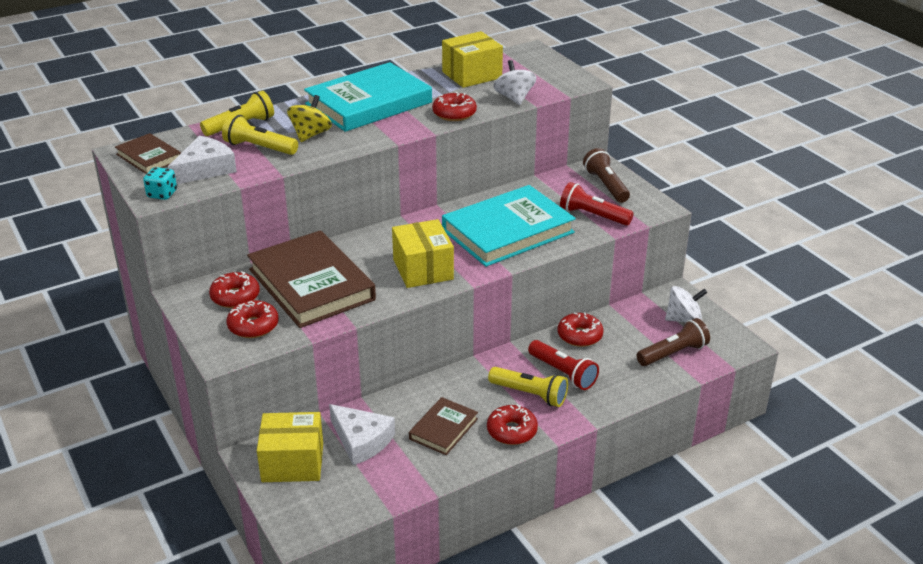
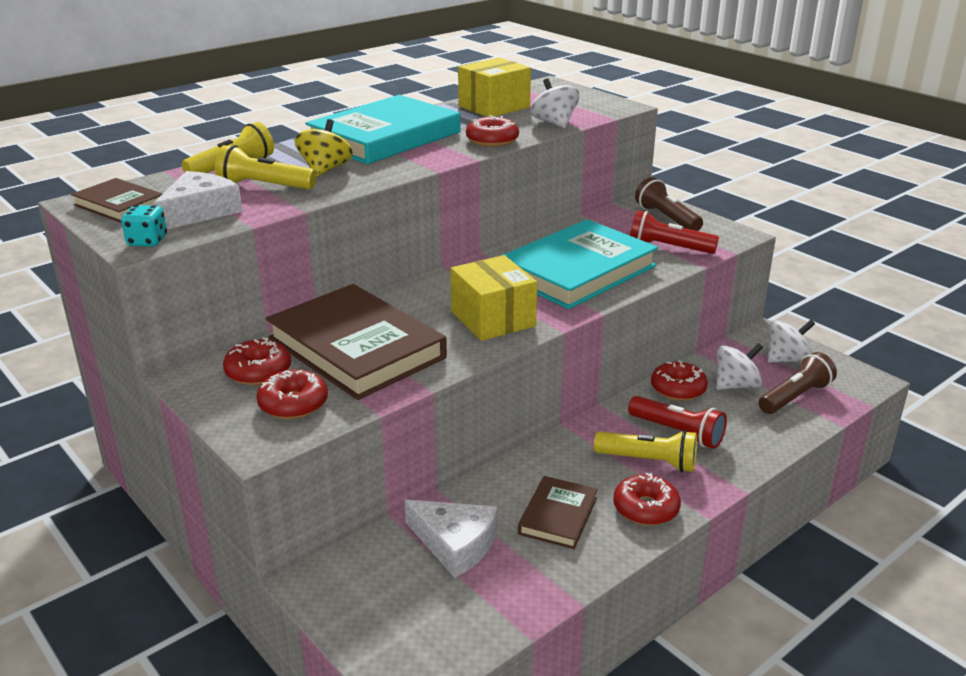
camera: 10 degrees left, 5 degrees down
(292, 462) = (370, 585): yellow box -> none
(629, 338) = (736, 385): none -> white spinning top

